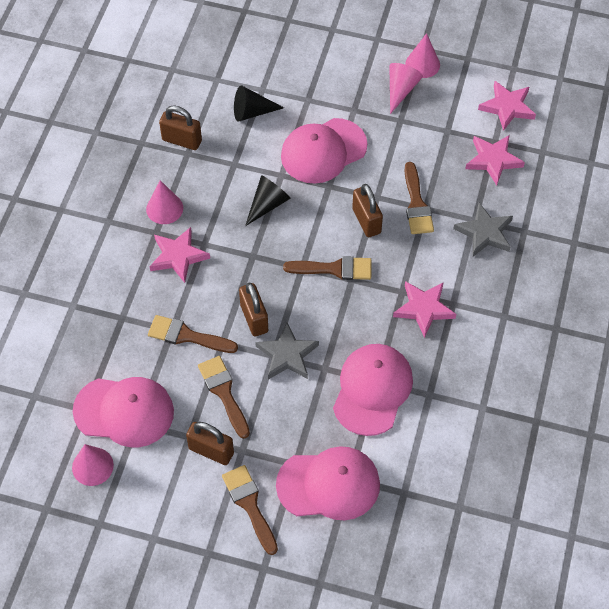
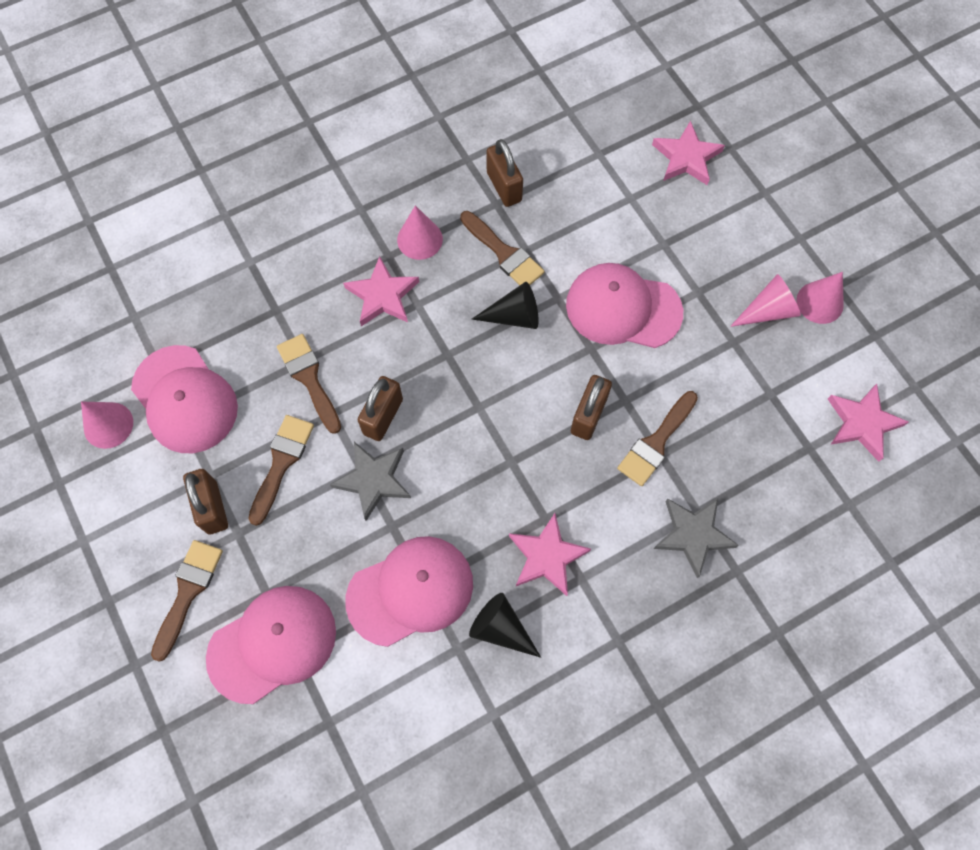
camera: 45 degrees right, 10 degrees up
(252, 112) = (597, 212): black cone -> black cone (501, 628)
(328, 484) = (272, 644): pink cap -> pink cap turned 75 degrees counterclockwise
(334, 269) = (506, 436): brown brush -> brown brush (504, 253)
(493, 160) = (785, 466): pink star -> pink star (686, 157)

